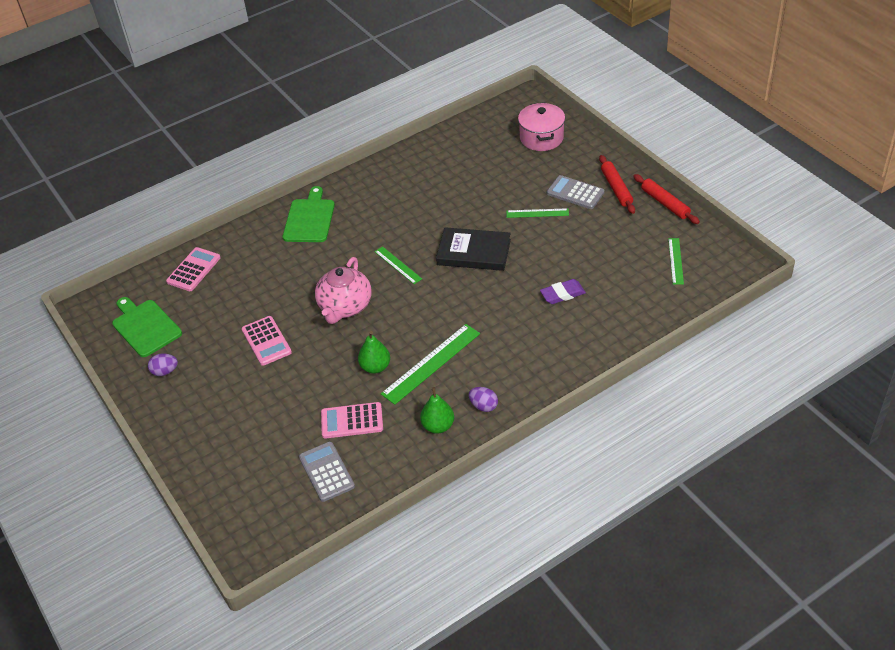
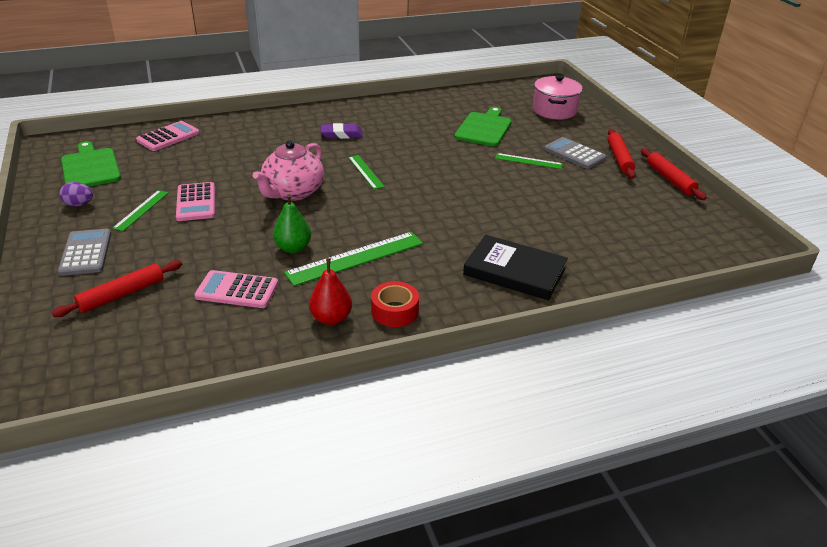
camera: 10 degrees right, 10 degrees down
(262, 450) = (121, 294): none -> red rolling pin
(309, 218) = (301, 123): green cutting board -> green cutting board (484, 128)
(326, 472) = (176, 333): grey calculator -> grey calculator (86, 253)
(438, 426) = (331, 318): green pear -> red pear
(474, 252) = (448, 177): black book -> black book (514, 271)
(483, 406) = (394, 311): purple egg -> red tape
(562, 294) = (530, 229): purple eraser -> purple eraser (341, 134)
(675, 261) = (670, 227): green ruler -> green ruler (141, 210)

